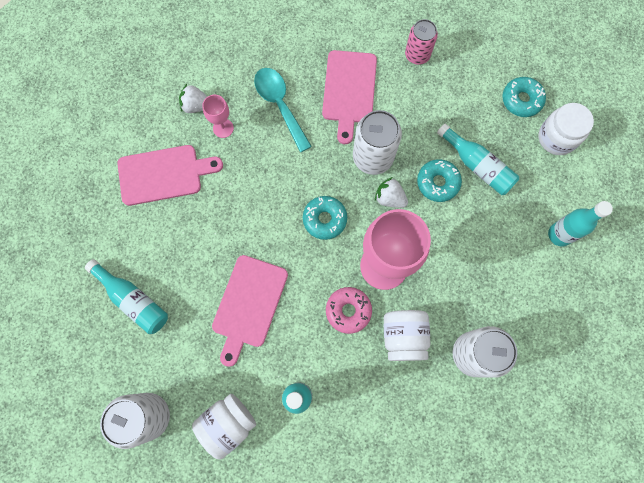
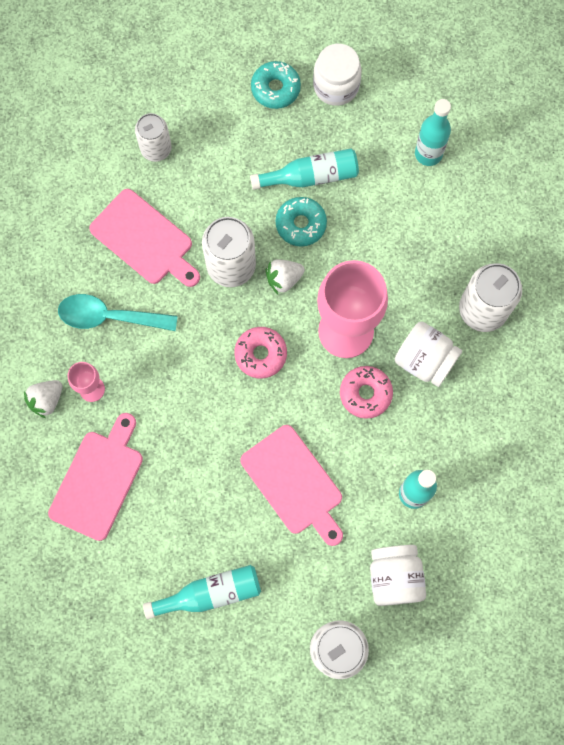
camera: 55 degrees left, 0 degrees up
(324, 219) = (260, 354): turquoise donut -> pink donut
(417, 55) = (156, 149): pink can -> white can

